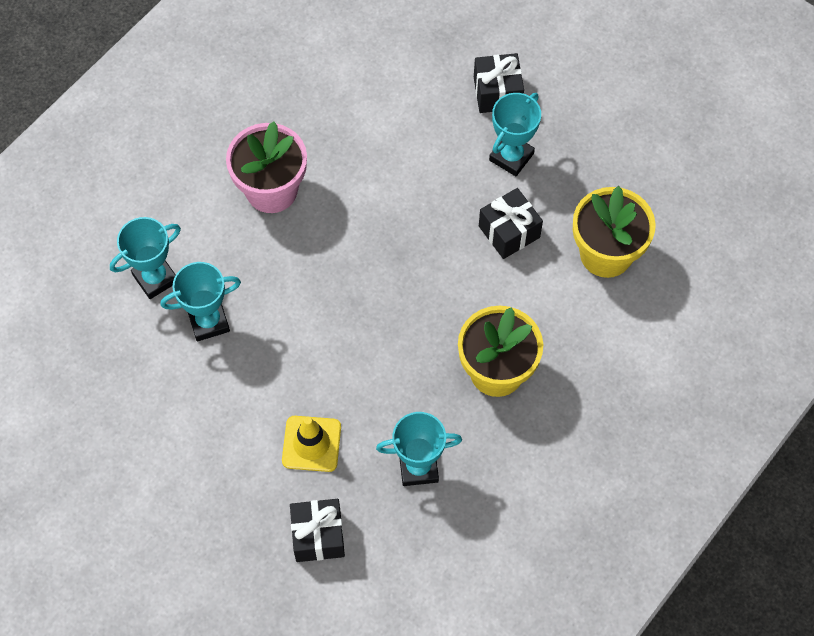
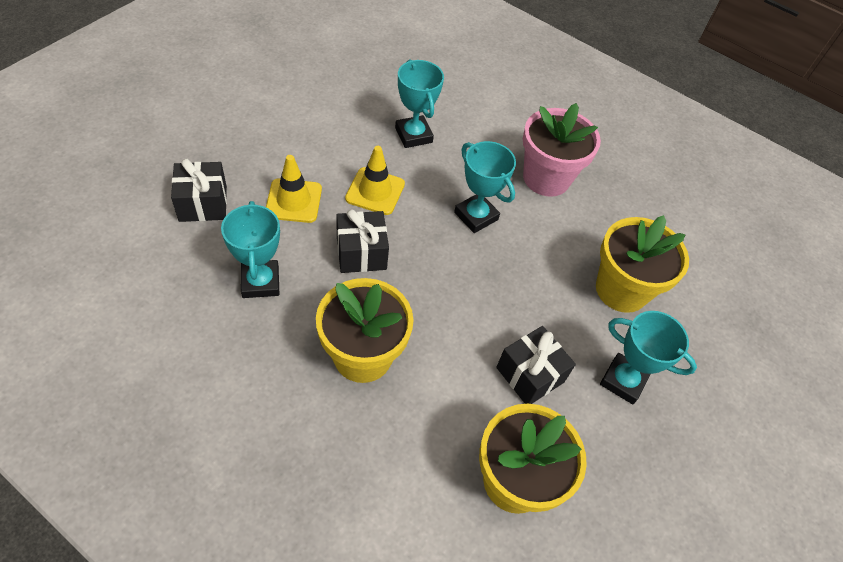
camera: 80 degrees right, 10 degrees down
(155, 278) = (452, 104): turquoise trophy -> turquoise trophy (476, 216)
(295, 362) = (375, 191): none -> yellow traffic cone
(414, 141) = (621, 290): none -> yellow flower pot
(497, 92) = (700, 370): black gift -> black gift (361, 253)

